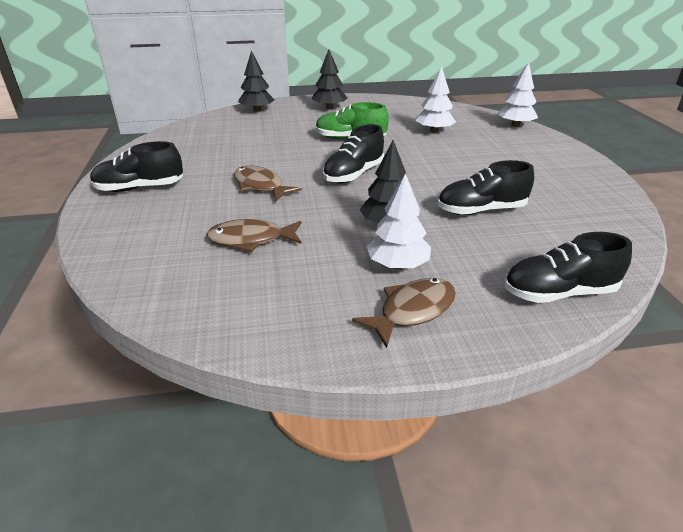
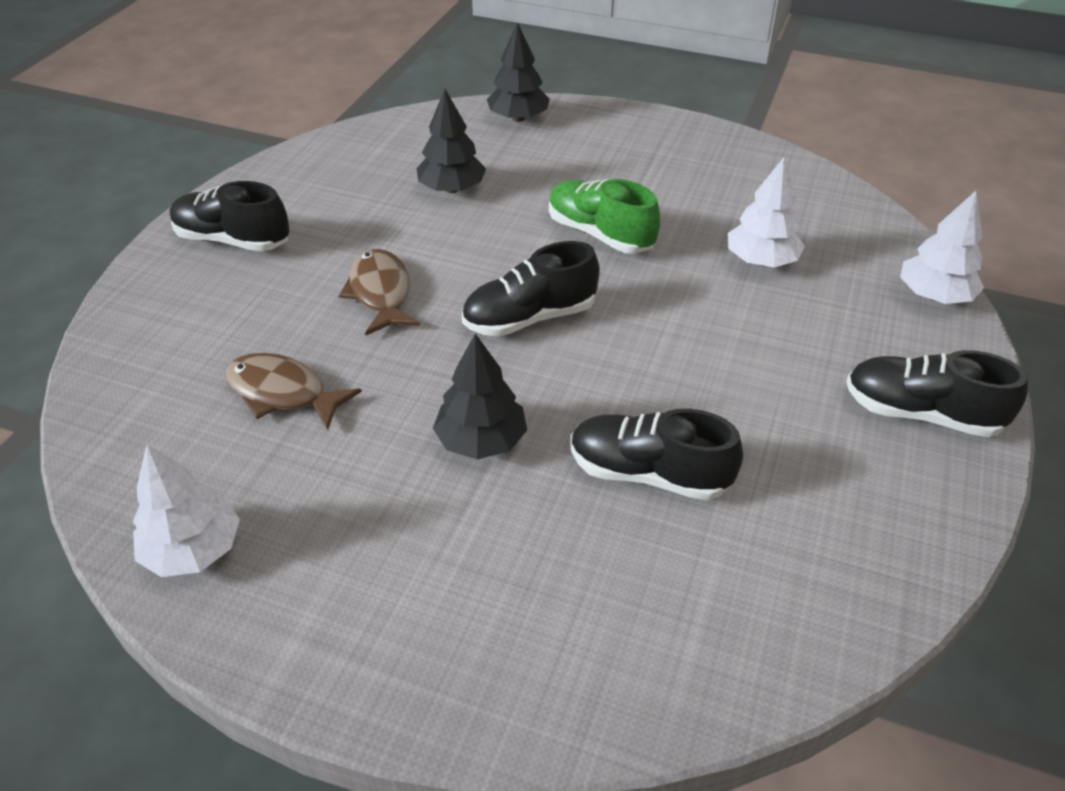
camera: 30 degrees right, 10 degrees up
(329, 108) = (637, 145): black tree -> black tree (452, 189)
(397, 264) = (421, 523): white tree -> white tree (193, 550)
(412, 311) = (362, 611): brown fish -> none
(558, 293) = (590, 686): black shoe -> black shoe (921, 413)

